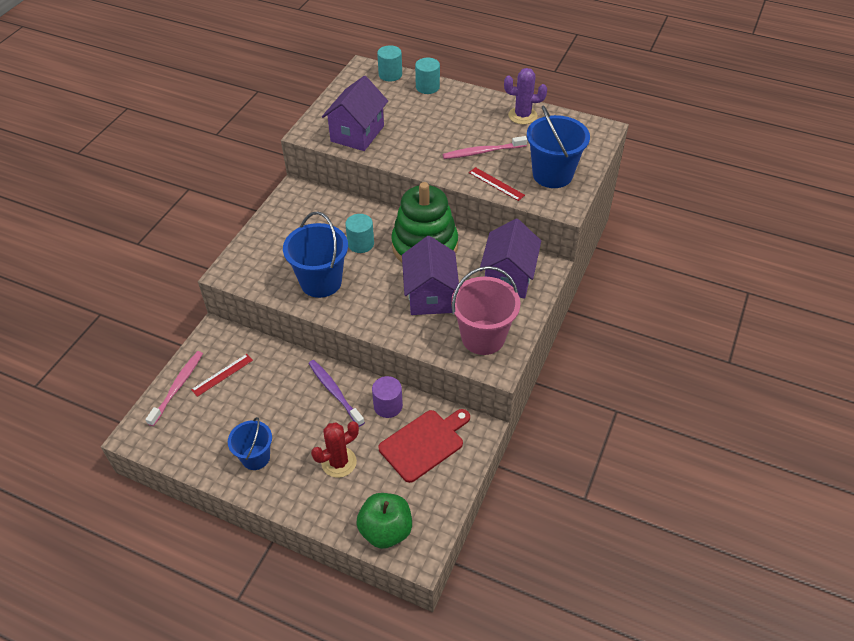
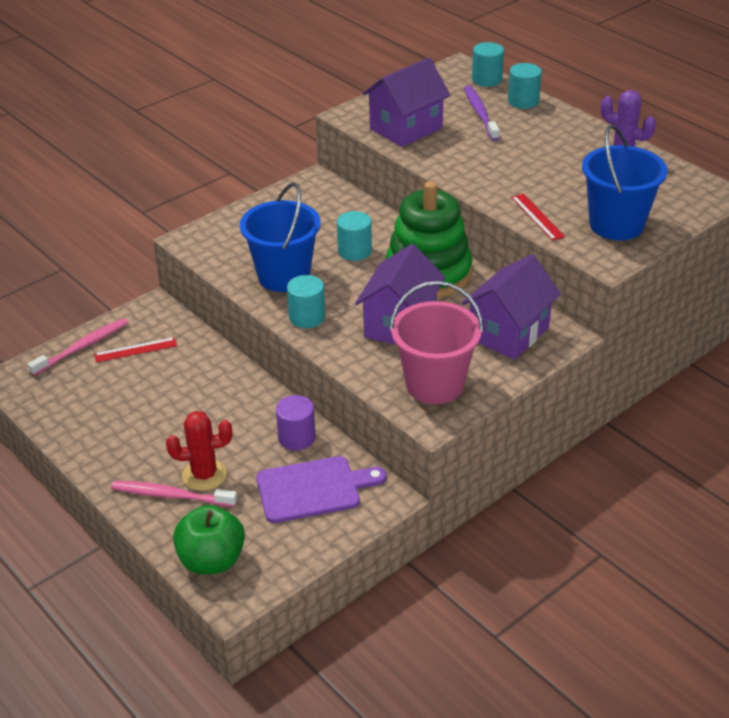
camera: 25 degrees right, 10 degrees down
(255, 457) = (118, 440): blue bucket -> none
(334, 392) = (245, 404): purple toothbrush -> purple toothbrush (480, 113)
(359, 312) = (307, 317): none -> turquoise cylinder
(424, 443) = (313, 489): red cutting board -> purple cutting board
(482, 152) = (543, 181): pink toothbrush -> pink toothbrush (170, 495)

